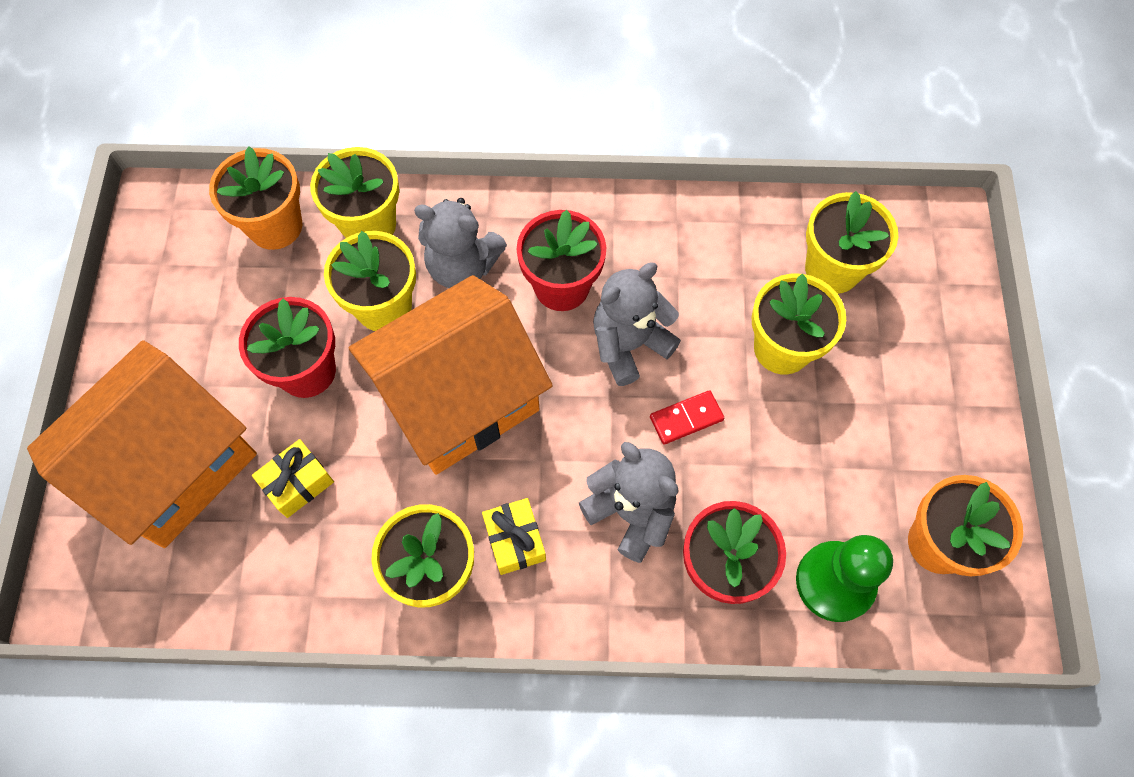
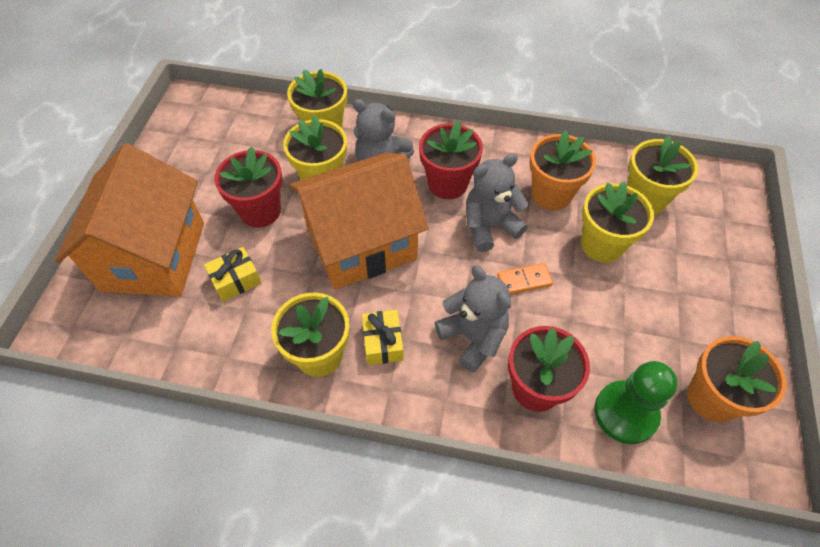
camera: 10 degrees right, 10 degrees down
(173, 466) = (154, 256): orange house -> orange house turned 45 degrees counterclockwise
(275, 226) = (261, 123): orange flower pot -> orange flower pot (551, 194)
(686, 418) = (524, 280): red domino -> orange domino

